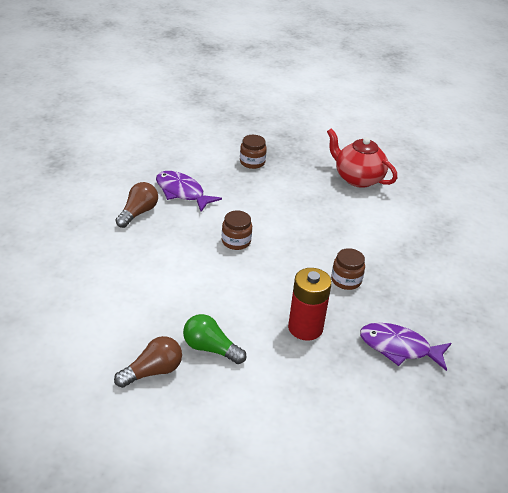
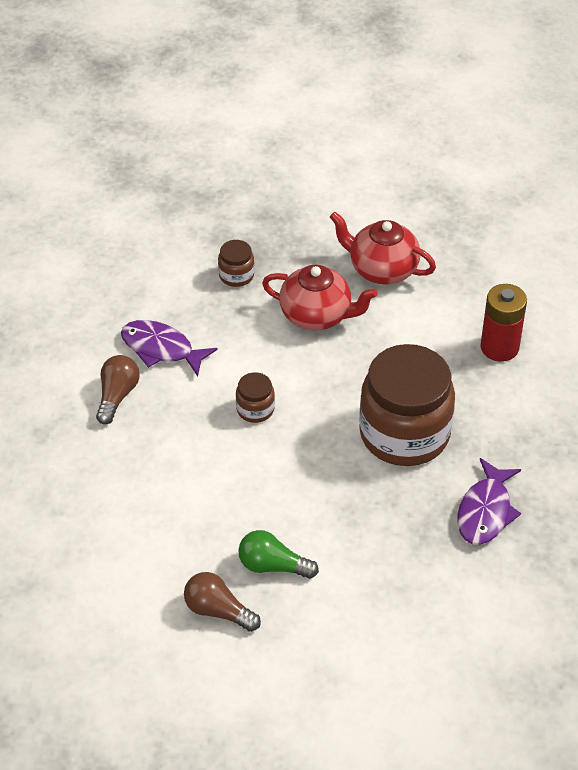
camera: 10 degrees left, 10 degrees up
(152, 371) = (218, 611): brown light bulb -> brown light bulb turned 105 degrees counterclockwise
(302, 195) = (317, 315): none -> red teapot
(305, 328) = (373, 512): red battery -> red battery (499, 347)
(346, 280) = (404, 434): brown jar -> brown jar, size x2.36
(399, 348) = (485, 511): purple fish -> purple fish turned 75 degrees counterclockwise

